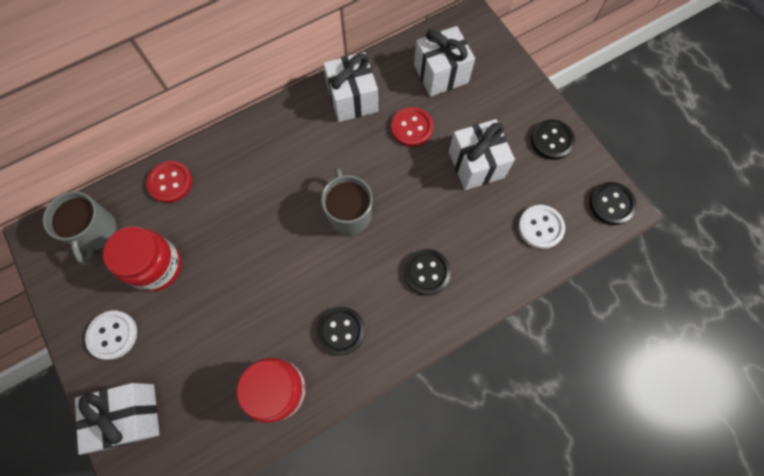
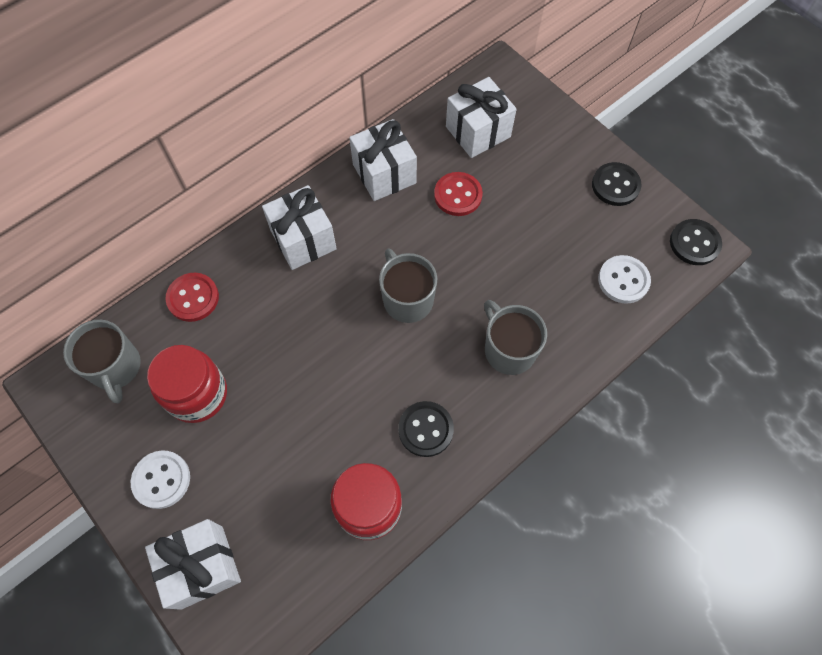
camera: 10 degrees left, 5 degrees down
(427, 272) = (508, 349): black button -> grey mug
(476, 164) = (538, 224): white gift -> white gift (303, 240)

